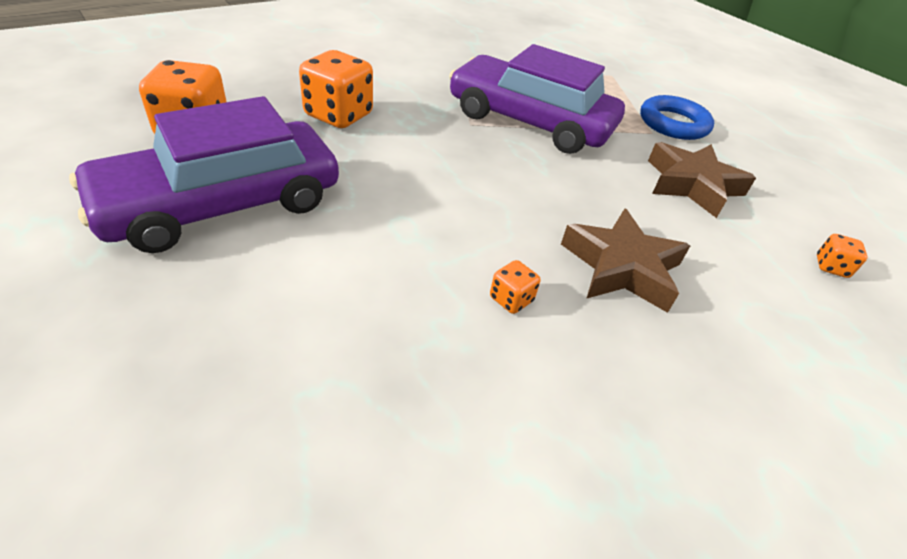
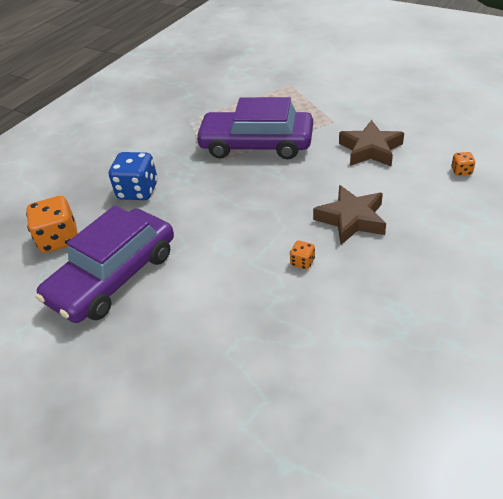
camera: 10 degrees left, 0 degrees up
(338, 115) = (138, 191): orange dice -> blue dice
(673, 124) = (343, 108): blue ring -> none

